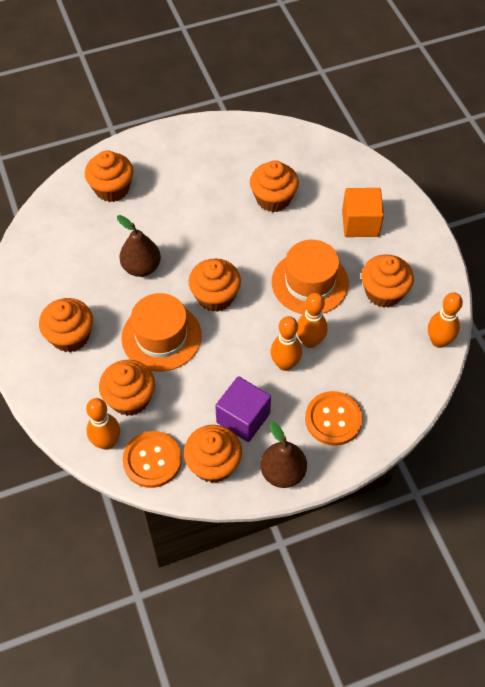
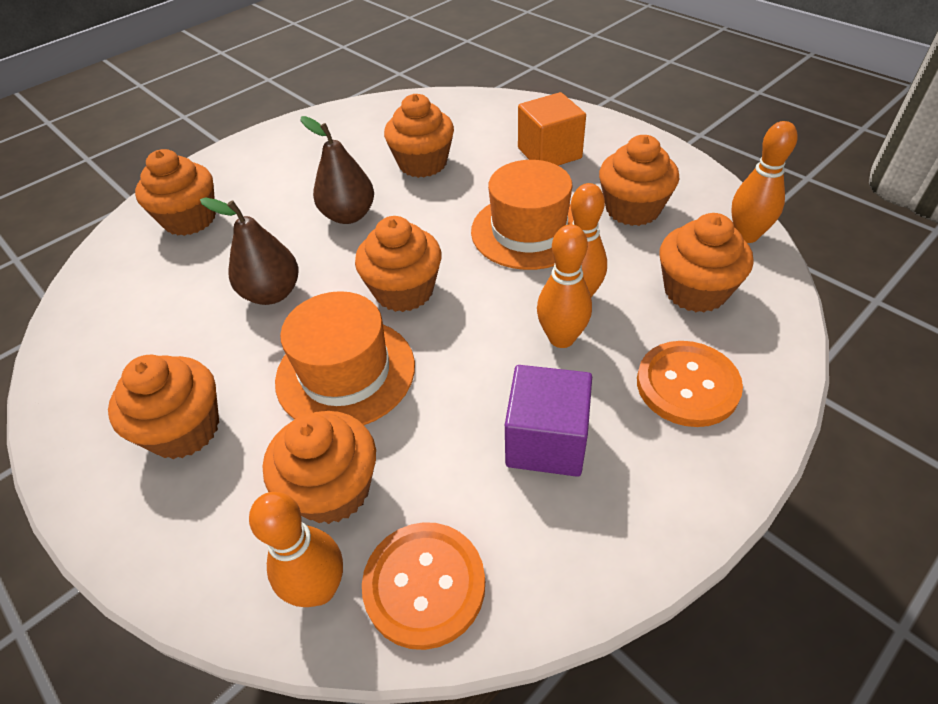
camera: 20 degrees left, 10 degrees down
(213, 464) = (542, 541): orange cupcake -> orange cupcake (695, 291)
(283, 472) = (670, 503): brown pear -> brown pear (349, 215)

